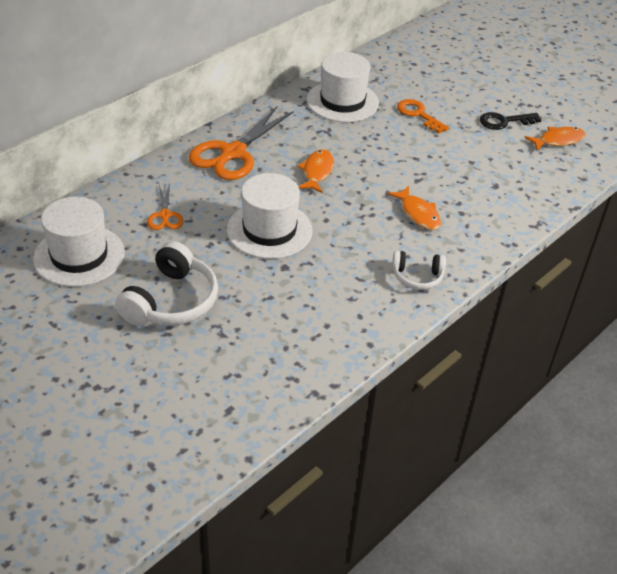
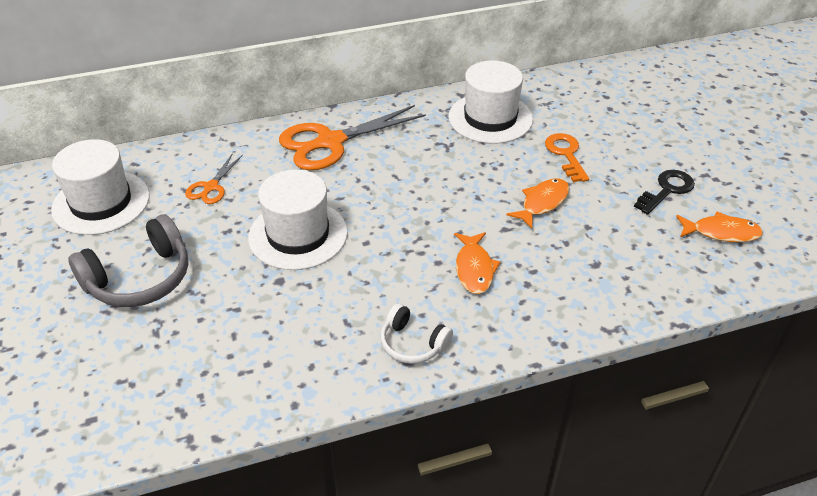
camera: 30 degrees right, 0 degrees up
(171, 301) = (140, 279): white headphones -> grey headphones
(317, 172) = (400, 186): orange fish -> orange fish (542, 203)
(504, 121) = (667, 190): black key -> black key turned 120 degrees clockwise

